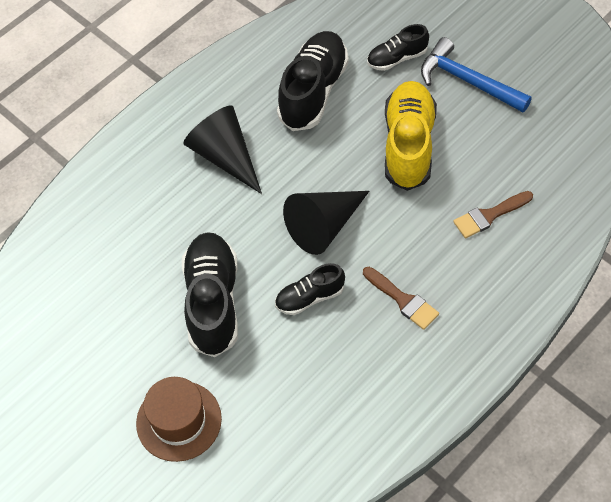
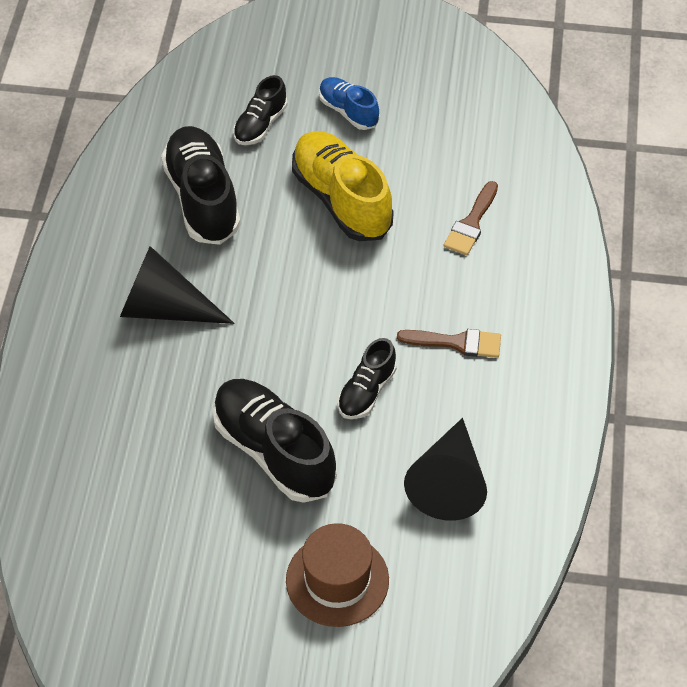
camera: 40 degrees left, 5 degrees down
(324, 226) = (324, 318): black cone -> black cone (449, 482)
(468, 81) = (348, 111): blue hammer -> blue shoe

